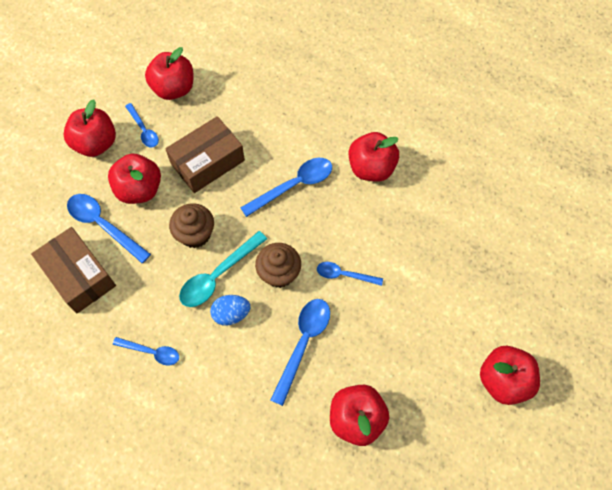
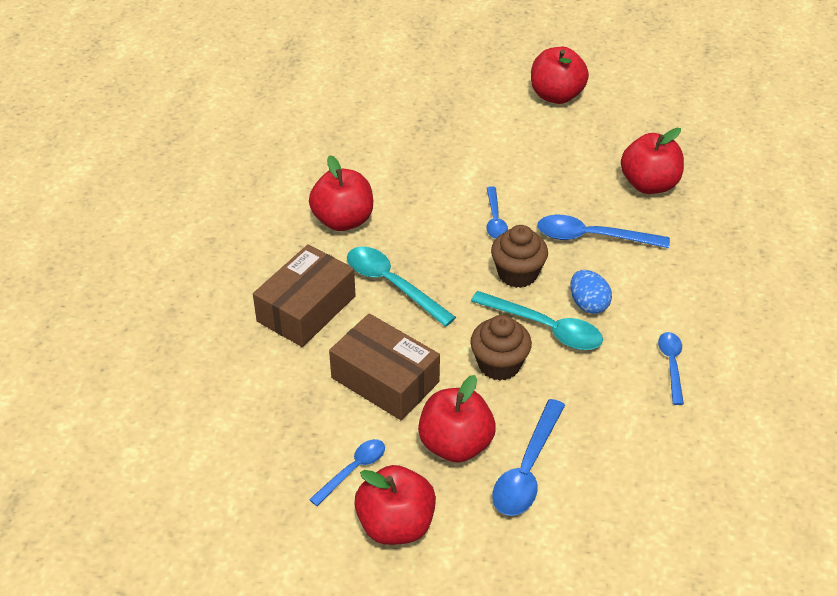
camera: 105 degrees left, 20 degrees down
(79, 275) = (612, 473): brown box -> brown box (306, 308)
(173, 89) = (267, 454): red apple -> none
(294, 186) = (392, 284): blue spoon -> turquoise spoon

